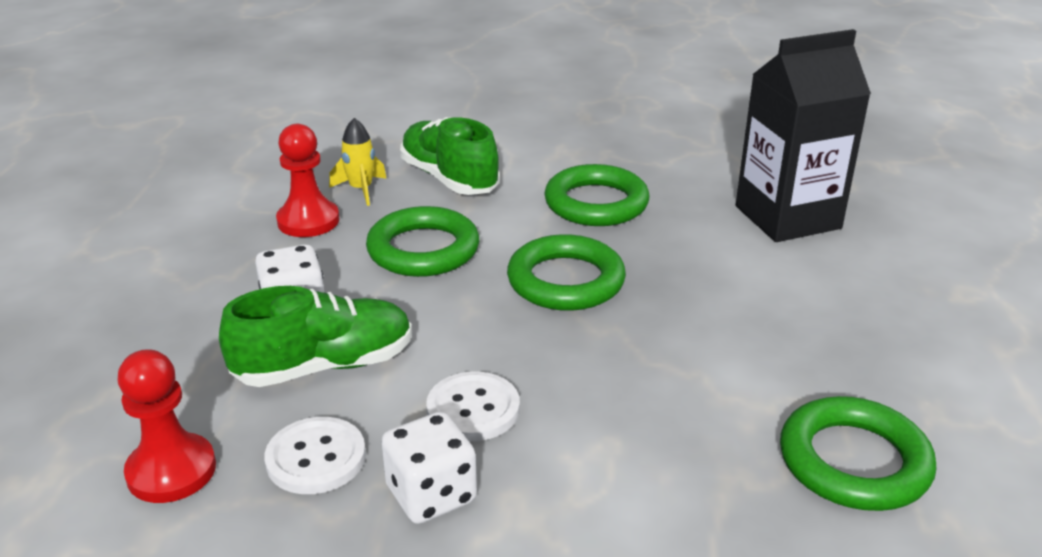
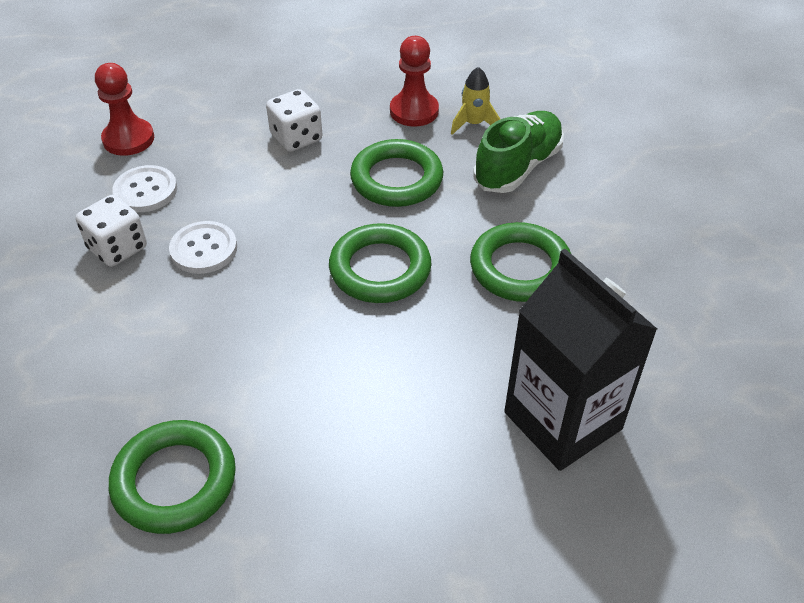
camera: 75 degrees right, 15 degrees up
(324, 366) = (236, 169): green shoe -> none

